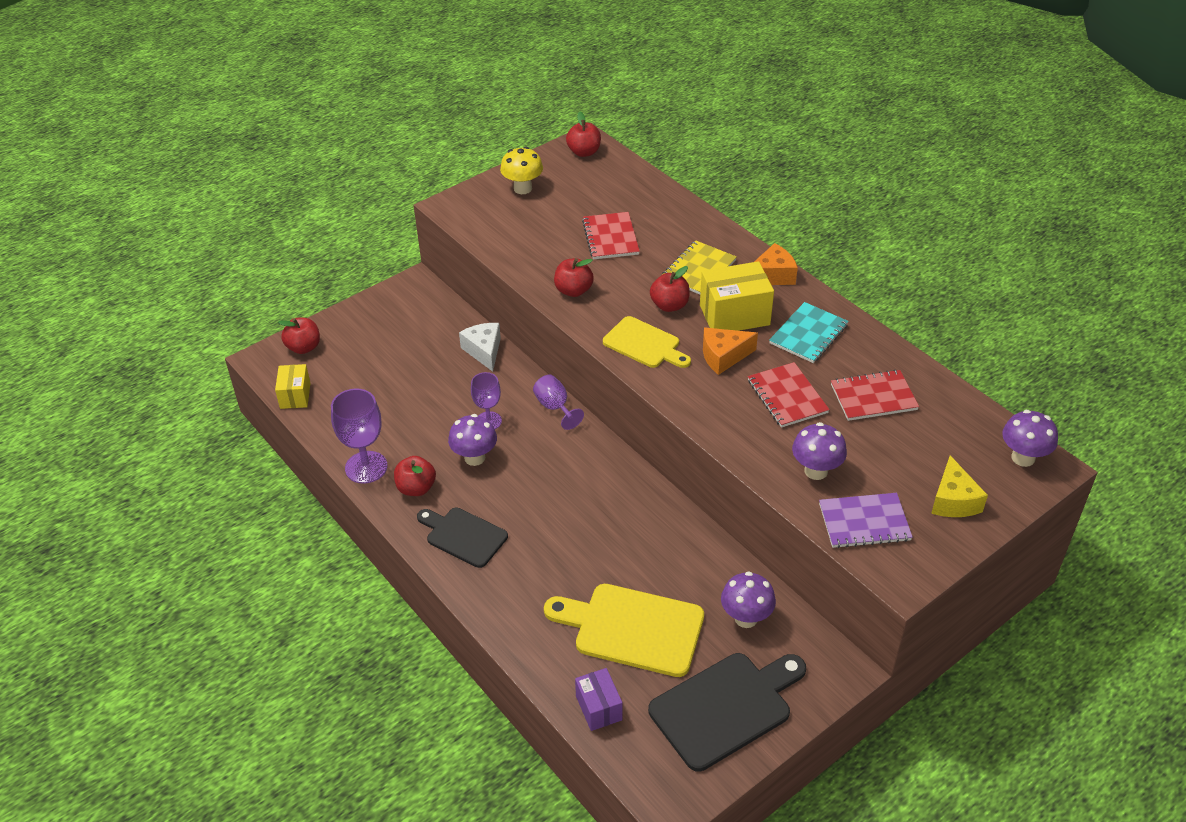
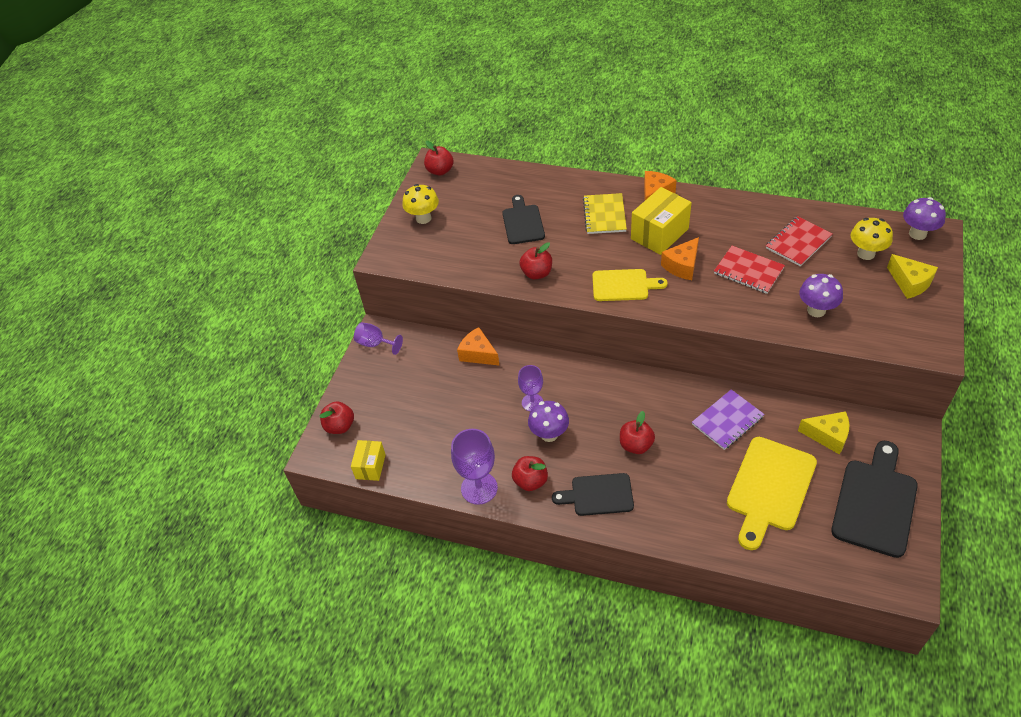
camera: 30 degrees left, 5 degrees up
(295, 395) = (370, 466): yellow box -> yellow box turned 45 degrees clockwise
(484, 351) = (478, 354): white cheese -> orange cheese
(555, 407) = (567, 366): purple goblet -> purple goblet (375, 344)
(598, 708) = (803, 556): purple box -> none
(610, 237) = (522, 222): red notebook -> black cutting board
(632, 629) = (769, 488): yellow cutting board -> yellow cutting board turned 45 degrees counterclockwise
(669, 305) = (611, 249): red apple -> red apple (636, 445)
(746, 618) = (828, 436): purple mushroom -> yellow cheese
(808, 334) = (717, 222): turquoise notebook -> none
(864, 522) = (877, 327): purple notebook -> purple notebook (727, 420)
(937, 446) = (866, 253): none -> yellow mushroom

